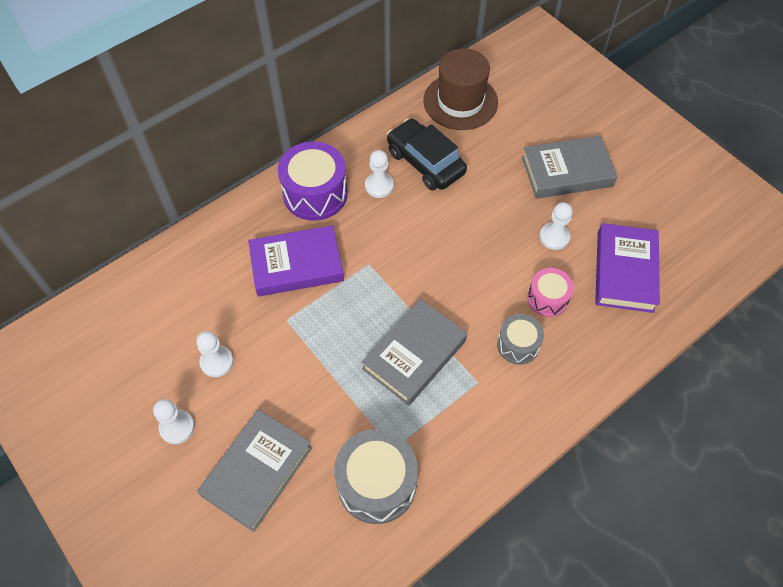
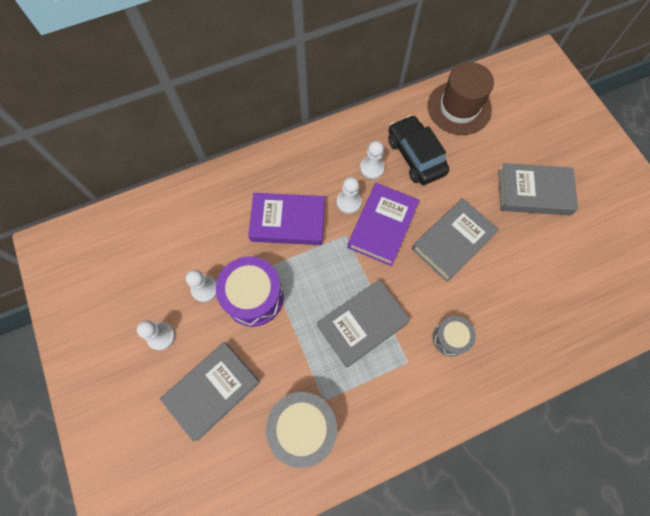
camera: 15 degrees right, 10 degrees up
(315, 193) = (318, 163): purple drum -> purple drum (254, 297)
(492, 243) = (452, 241): none -> grey book
(547, 298) = (486, 303): pink drum -> none
(554, 237) = (507, 249): white pawn -> white pawn (349, 202)
(624, 271) = (559, 295): purple book -> purple book (382, 226)

